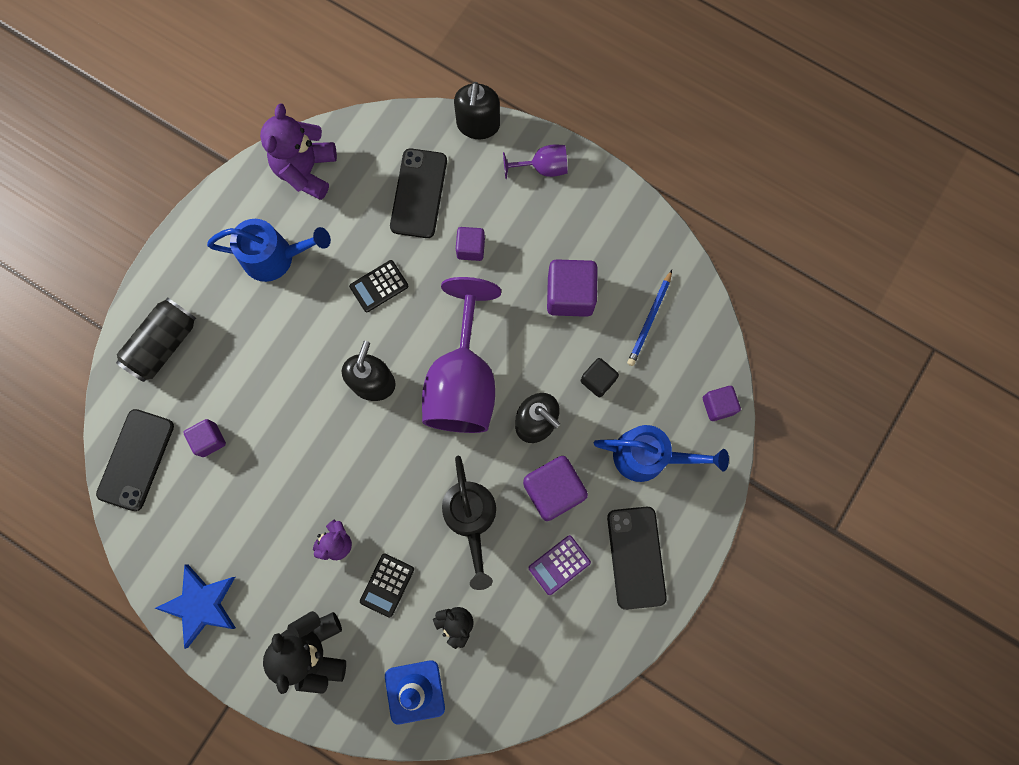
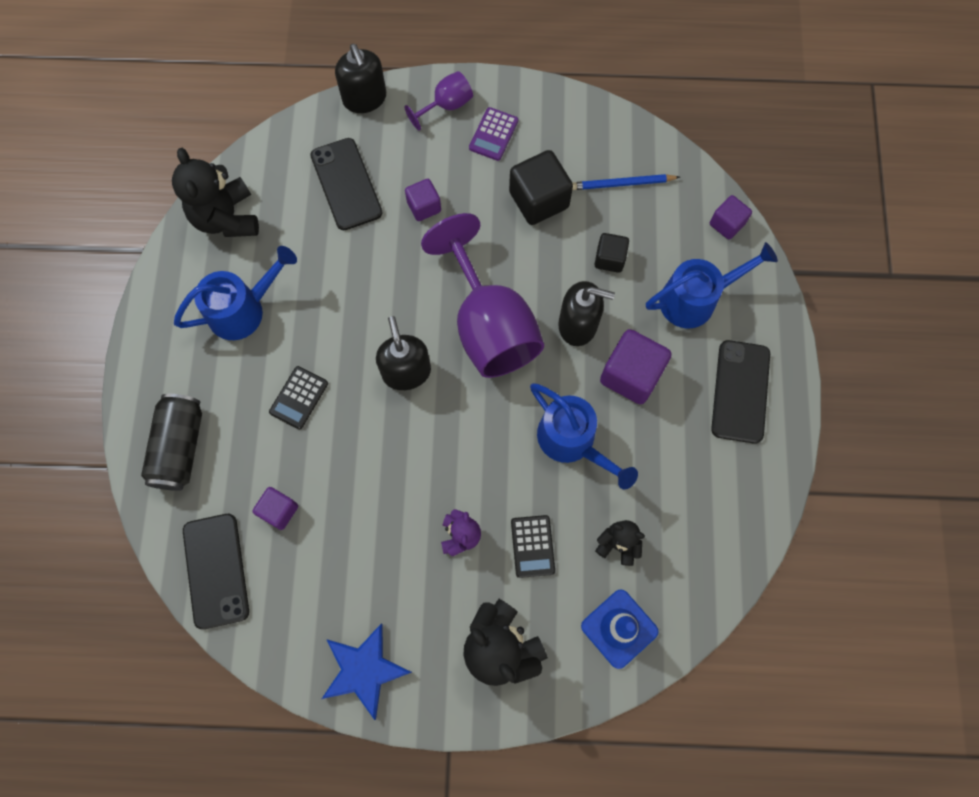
camera: 30 degrees left, 5 degrees down
(306, 170) = (226, 218): purple teddy bear -> black teddy bear
(379, 286) = (359, 284): black calculator -> black calculator (299, 398)
(471, 519) = (573, 442): black watering can -> blue watering can
(559, 565) = (677, 437): purple calculator -> purple calculator (493, 134)
(570, 295) = (539, 200): purple cube -> black cube
(636, 557) = (740, 391): black phone -> black phone turned 45 degrees clockwise
(649, 320) = (622, 184): blue pencil -> blue pencil turned 90 degrees clockwise

